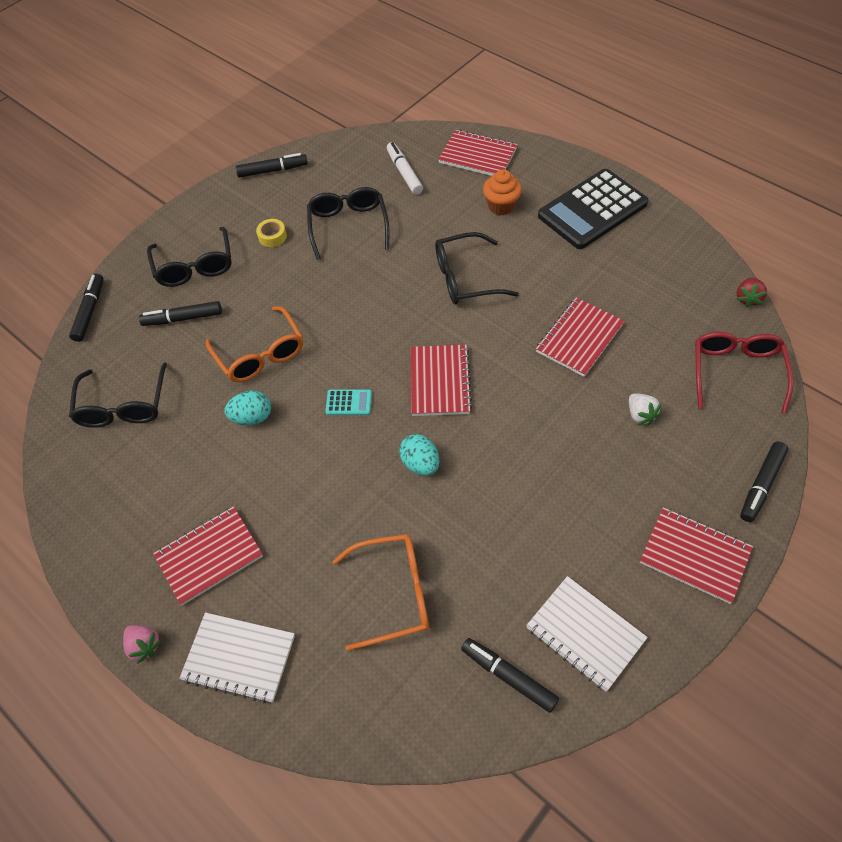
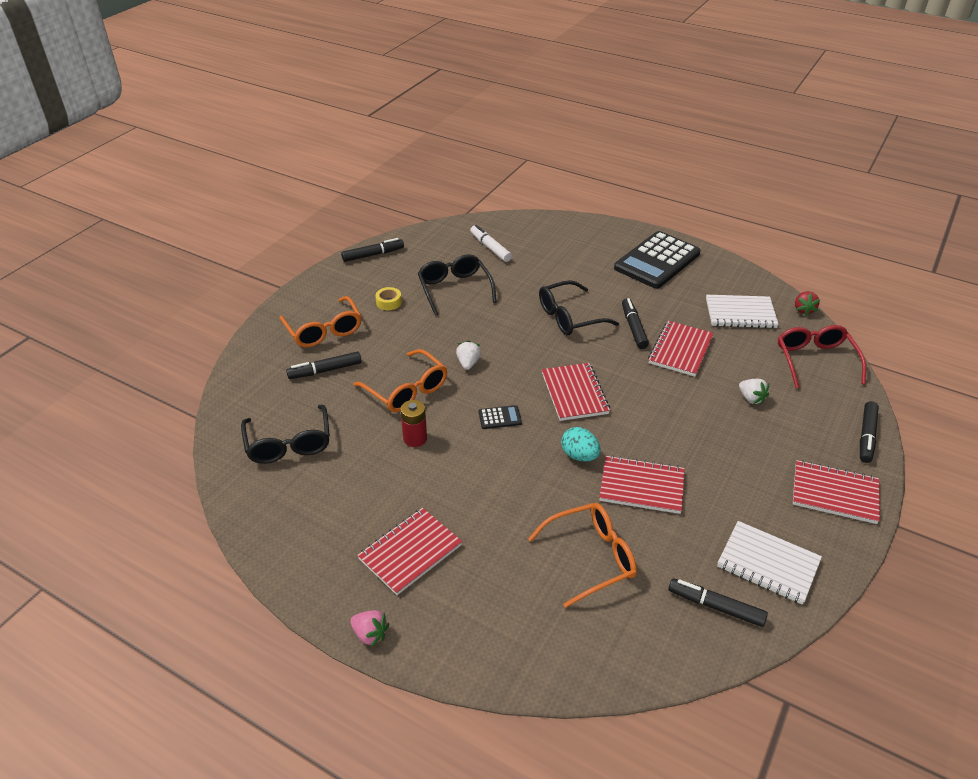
camera: 15 degrees left, 15 degrees down
(90, 311) = (233, 374): black marker -> black marker (633, 327)
(195, 266) = (324, 330): black glasses -> orange glasses
(239, 658) = (466, 630): white notebook -> white notebook (740, 313)
(252, 417) = (415, 438): turquoise egg -> red battery
(335, 327) = (468, 363): none -> white strawberry
(349, 403) = (500, 418): turquoise calculator -> black calculator
(477, 156) = (548, 231): red notebook -> red notebook (641, 486)
(501, 206) = (581, 264): orange cupcake -> none

